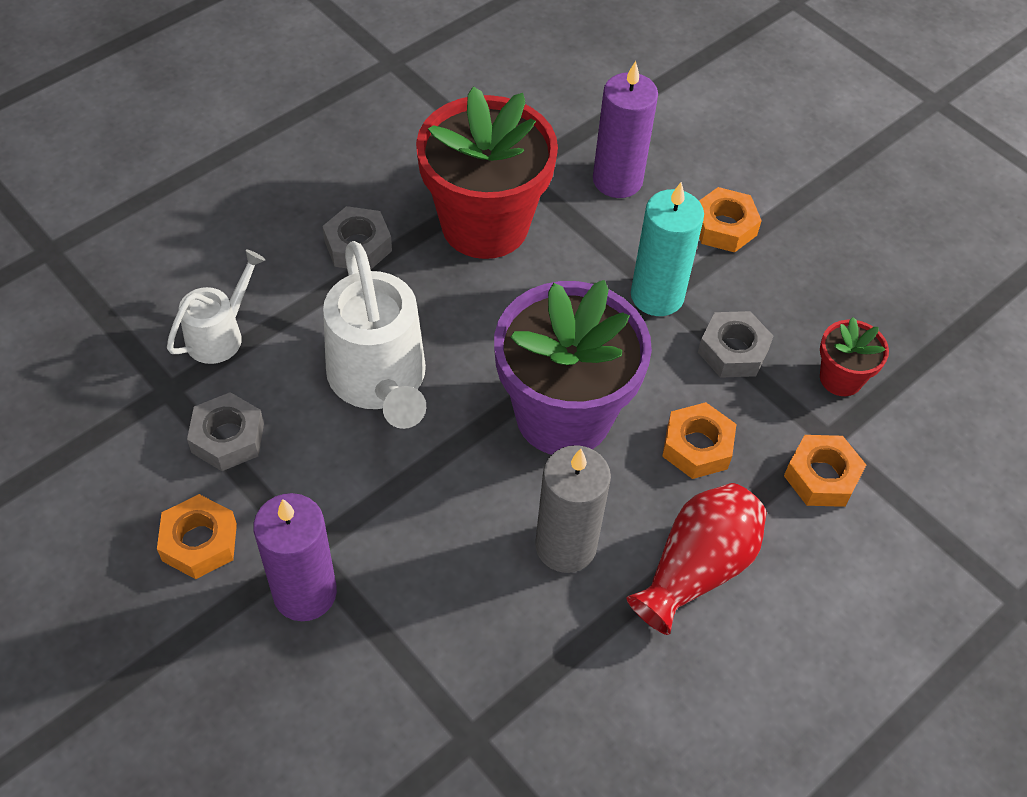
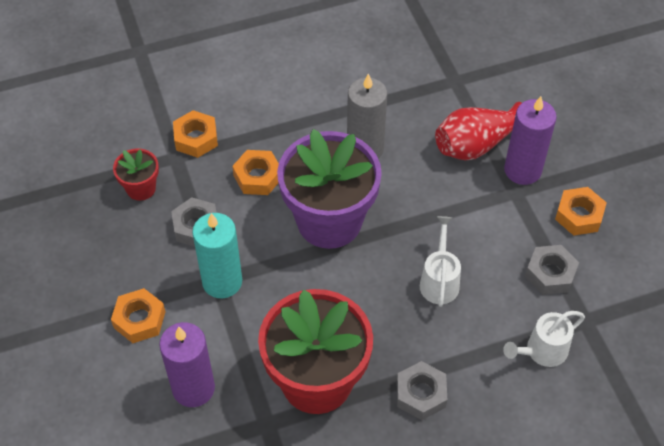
camera: 155 degrees left, 0 degrees up
(380, 381) = (439, 280): white watering can -> white watering can, size x0.56
(697, 568) = (298, 116): red vase -> red vase (476, 144)

